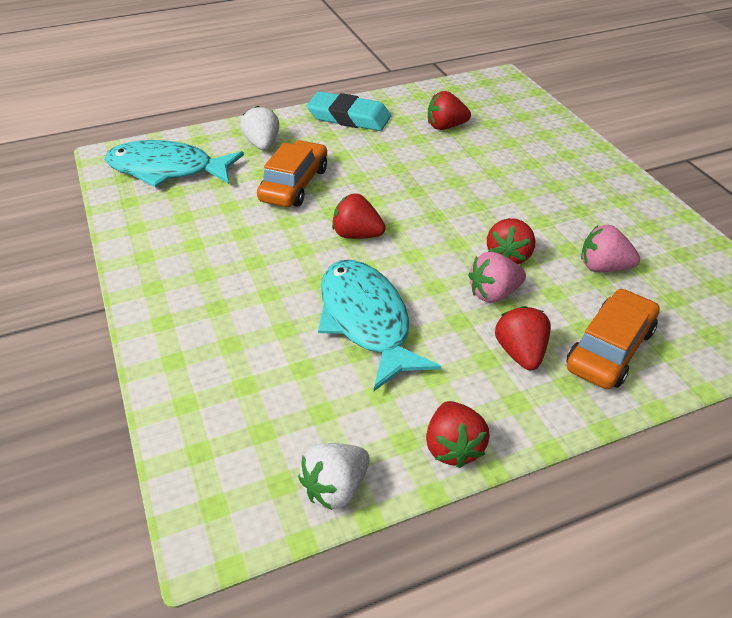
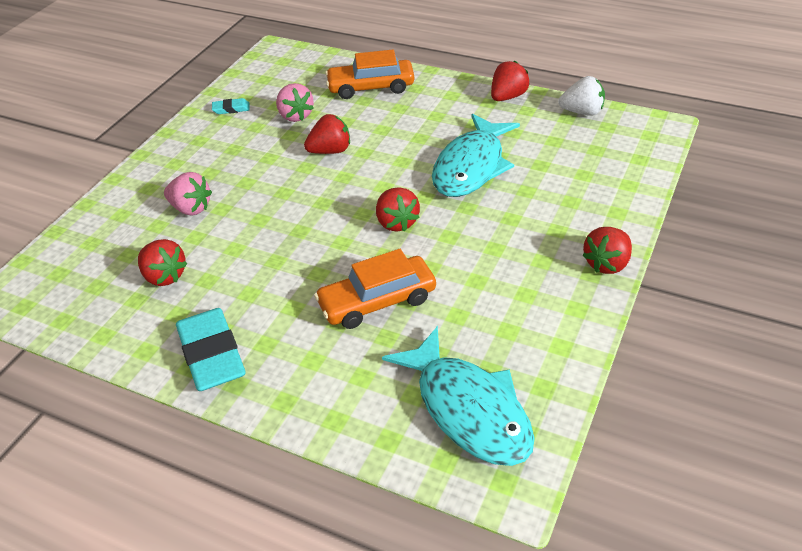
camera: 130 degrees left, 0 degrees up
(262, 144) = (339, 377): white strawberry -> none
(493, 293) = (377, 138): pink strawberry -> pink strawberry (191, 208)
(520, 353) = (415, 108): red strawberry -> red strawberry (607, 264)
(664, 238) = (231, 109): none -> turquoise eraser

